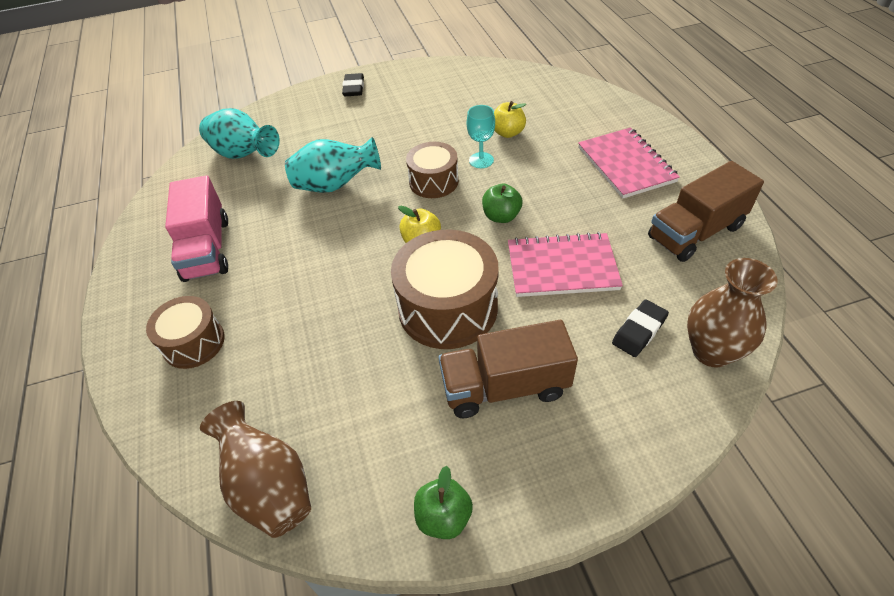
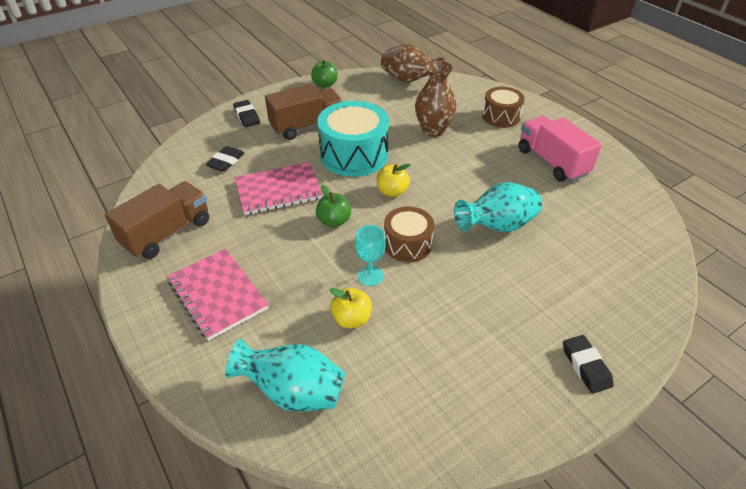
camera: 160 degrees right, 5 degrees down
(244, 154) = (616, 243): turquoise vase -> turquoise vase (293, 392)
(448, 308) = (354, 155): brown drum -> turquoise drum
(612, 440) = (247, 116): none -> black eraser
(711, 351) = (182, 158): brown vase -> brown vase (433, 130)

